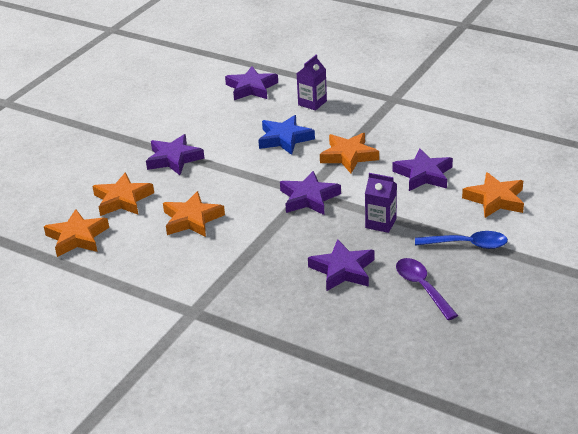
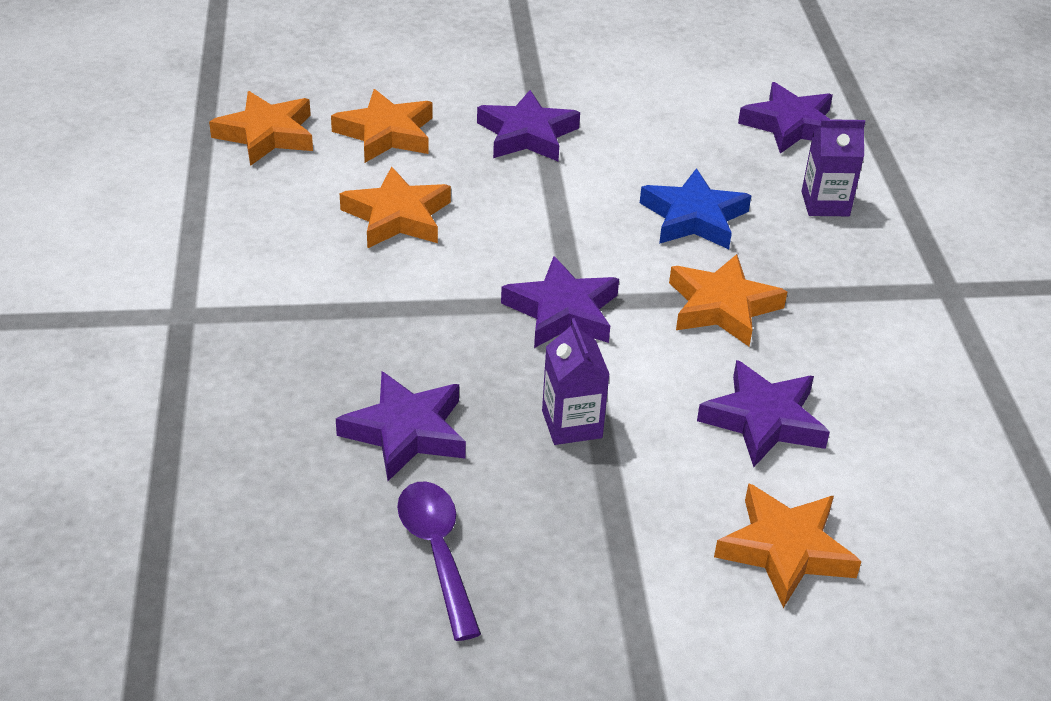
camera: 50 degrees right, 5 degrees up
(422, 287) = (437, 552): purple spoon -> purple spoon turned 45 degrees counterclockwise
(467, 244) = (611, 565): blue spoon -> none

